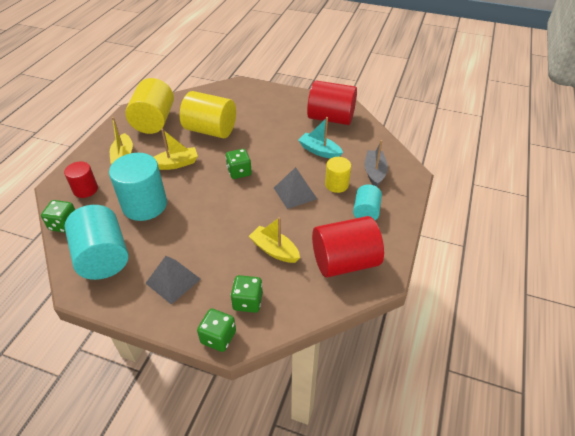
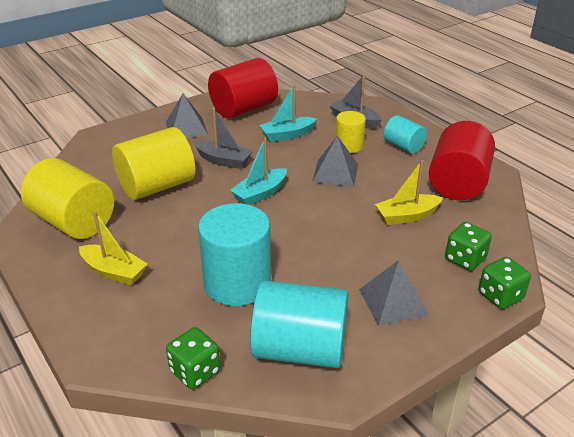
camera: 55 degrees left, 10 degrees down
(85, 189) = (142, 329): red cylinder -> none
(176, 164) = (188, 233): yellow boat -> none
(239, 172) = (260, 194): green dice -> turquoise boat
(261, 140) = (223, 161): none -> grey boat
(282, 109) = (186, 128): none -> grey pyramid

